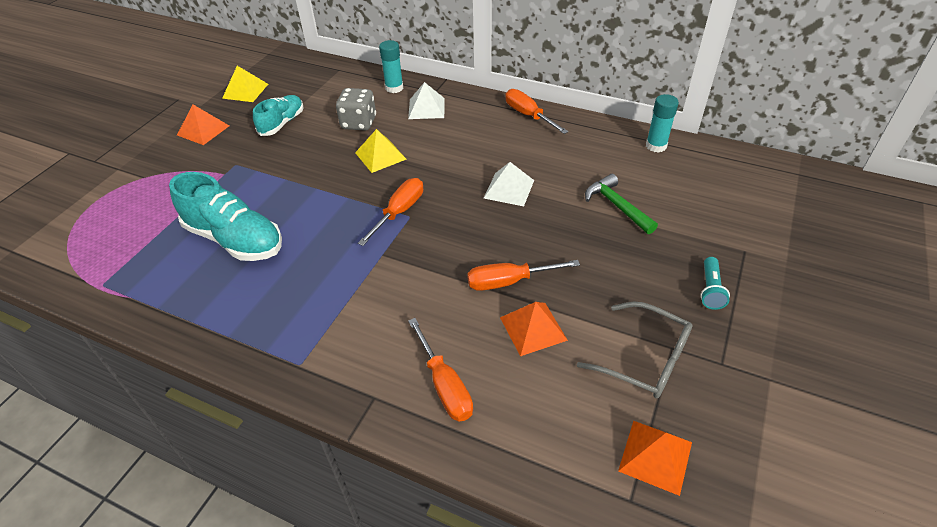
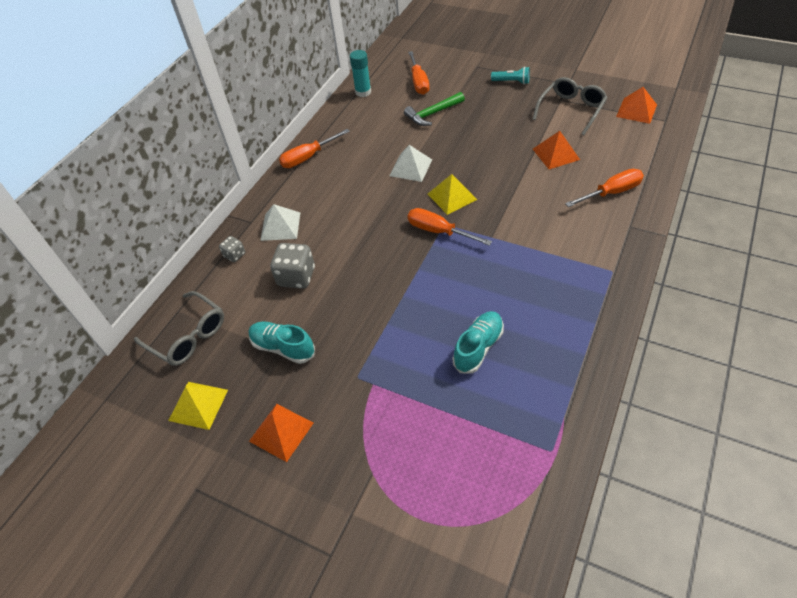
camera: 85 degrees left, 5 degrees up
(235, 239) = (478, 347): turquoise shoe -> turquoise shoe, size x0.62
(312, 77) = (188, 336): none -> grey glasses
(380, 156) = (356, 253): yellow pyramid -> yellow pyramid (452, 196)
(394, 88) = (235, 255): turquoise glue stick -> grey dice
(509, 281) = (514, 165): orange screwdriver -> orange screwdriver (419, 82)

